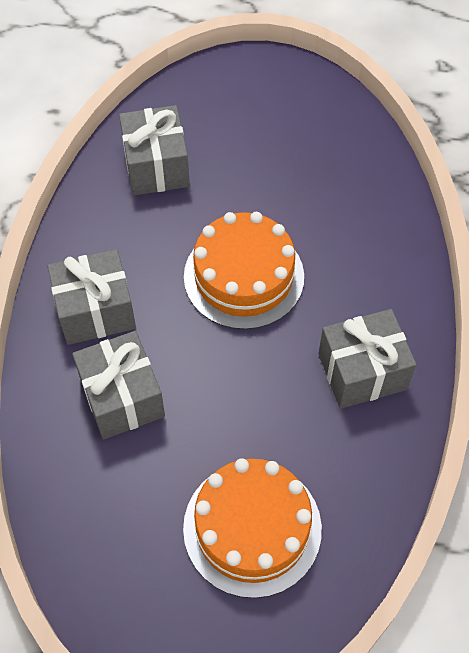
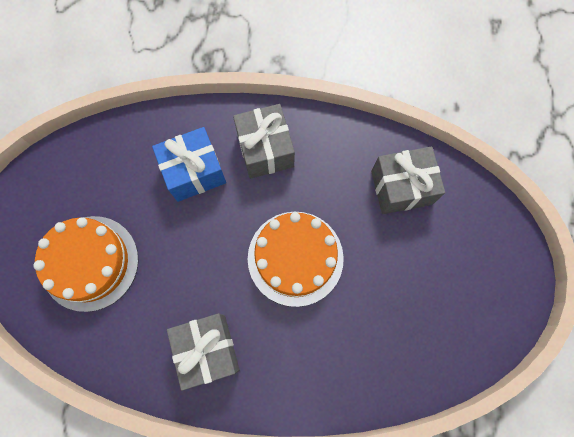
camera: 90 degrees right, 15 degrees up
(122, 397) = (194, 172): grey gift -> blue gift

